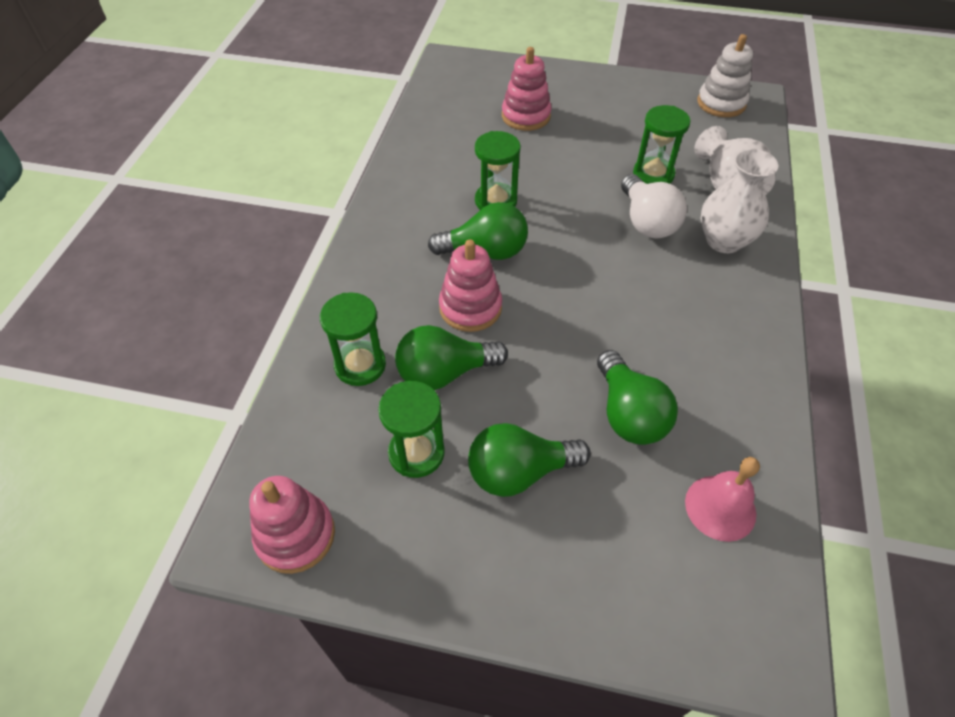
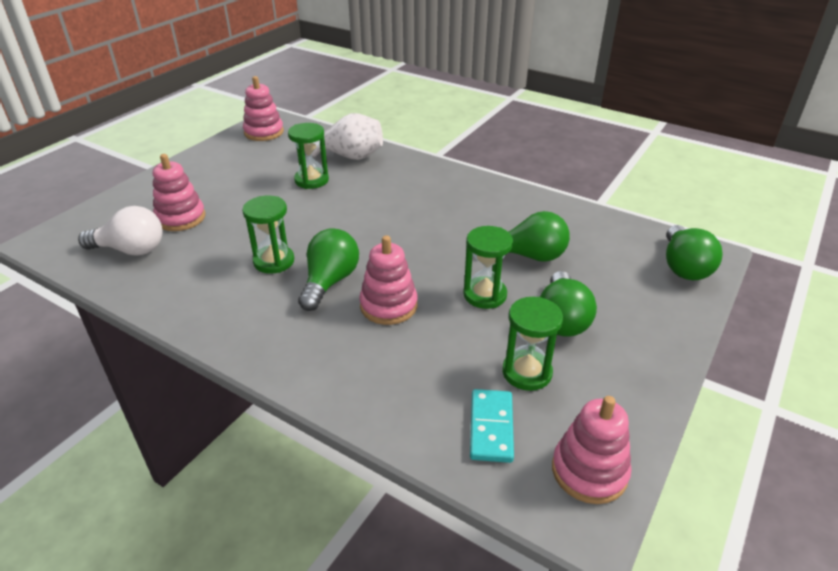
camera: 70 degrees left, 15 degrees down
(330, 437) = (491, 427): none -> turquoise domino
(360, 365) = (417, 390): green hourglass -> green hourglass (485, 295)
(444, 373) = (451, 337): green light bulb -> green light bulb (683, 267)
(647, 222) = (358, 197): white light bulb -> white light bulb (131, 250)
(720, 507) = (611, 242): pink bell -> none
(721, 103) = (264, 132): white stacking toy -> pink stacking toy
(724, 241) = (399, 174): white vase -> none

